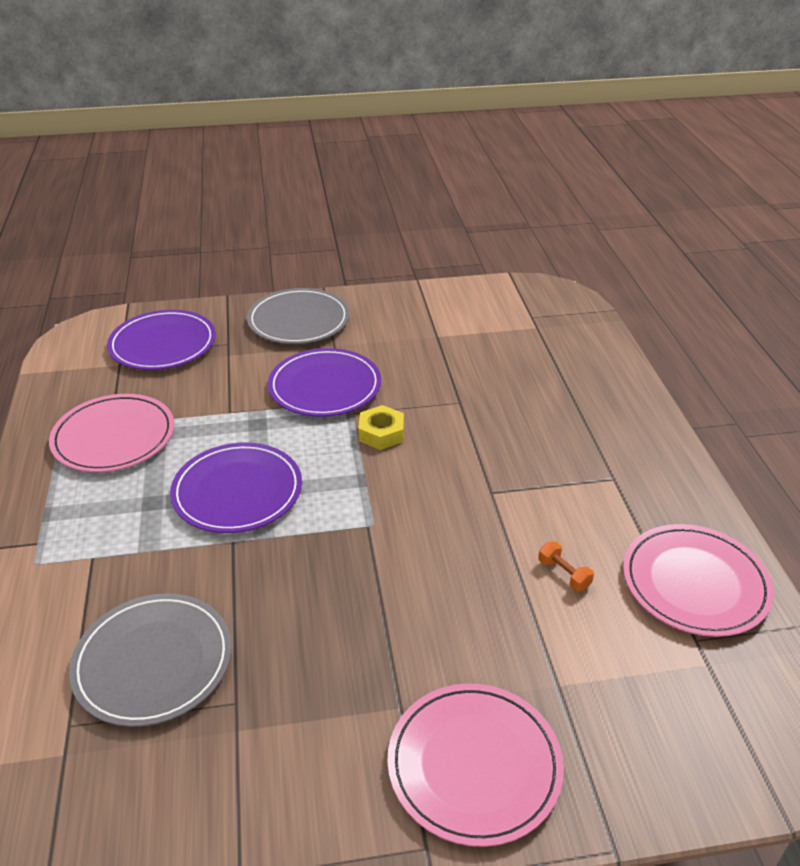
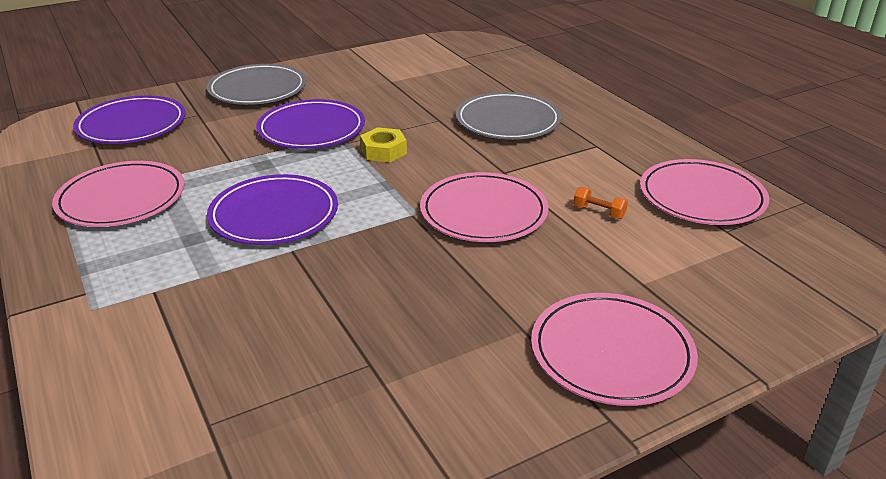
camera: 20 degrees left, 5 degrees down
(153, 662) = (268, 354): grey plate -> grey plate (508, 121)
(441, 541) = (483, 212): none -> pink plate

